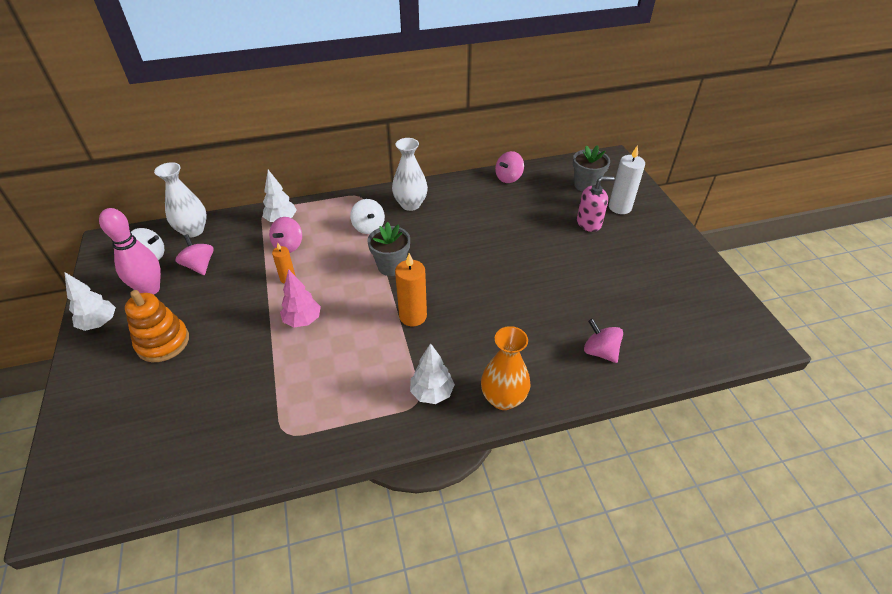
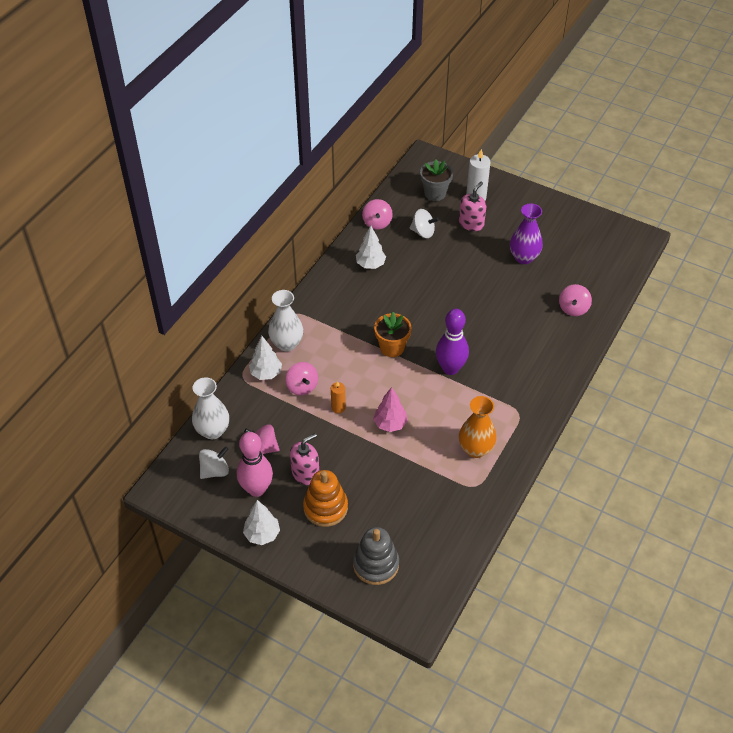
camera: 45 degrees left, 5 degrees up
(116, 422) = (376, 564): none -> grey stacking toy
(193, 305) = (305, 473): none -> pink soap dispenser
(368, 227) = (336, 332): white spinning top -> white spinning top (423, 232)
(391, 266) = (392, 347): grey flower pot -> orange flower pot
(410, 204) = (339, 293): white vase -> white vase (287, 344)
(413, 316) = (450, 368): orange candle -> purple bowling pin
(432, 393) = (519, 402): white tree -> white tree (370, 264)
(503, 398) = (558, 374): orange vase -> orange vase (475, 449)
(600, 351) = (573, 308): pink spinning top -> pink spinning top turned 75 degrees counterclockwise
(605, 277) = (524, 257): none -> purple vase

